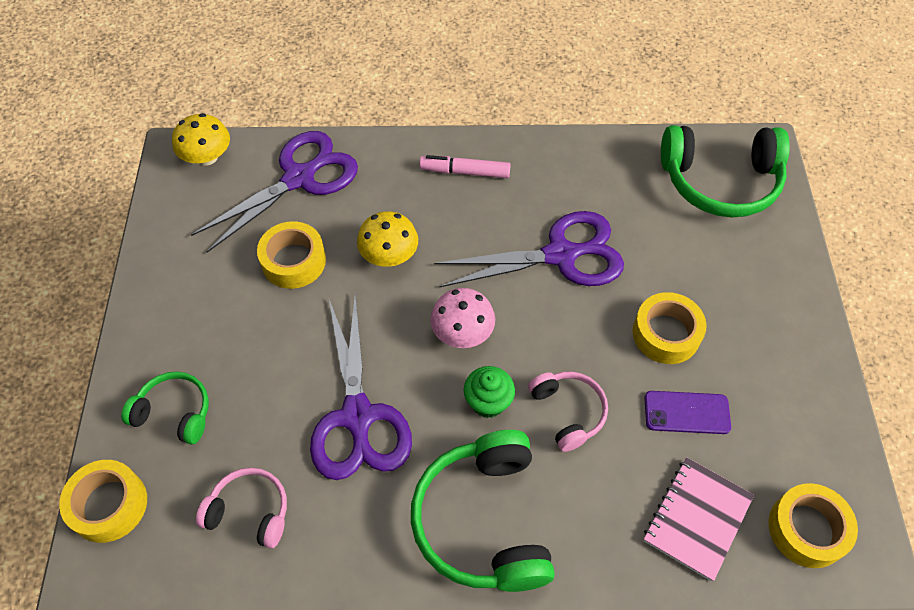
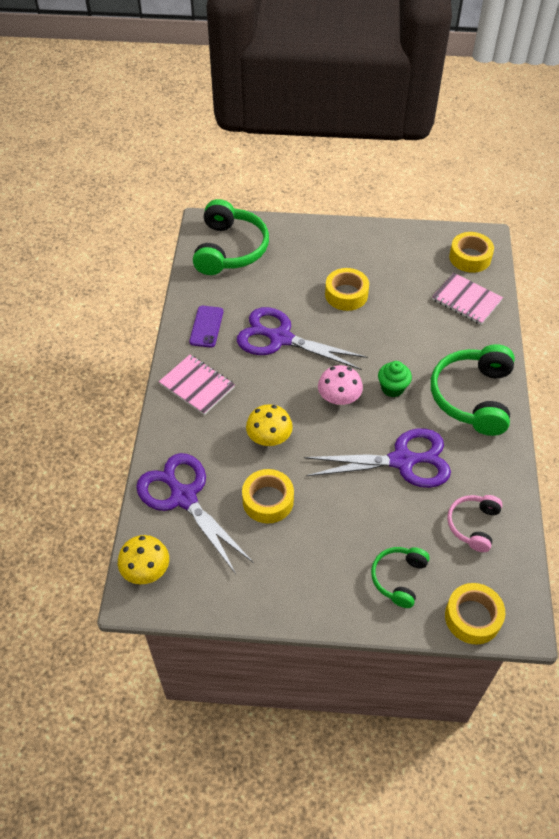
camera: 85 degrees left, 5 degrees down
(465, 172) = (197, 386): pink marker -> pink notebook
(483, 521) = (472, 397): green headphones -> green headphones turned 105 degrees clockwise
(561, 255) = (280, 338): purple scissors -> purple scissors turned 60 degrees counterclockwise
(568, 412) = (400, 348): pink headphones -> none
(686, 412) = (400, 294): purple phone -> purple phone (206, 326)

